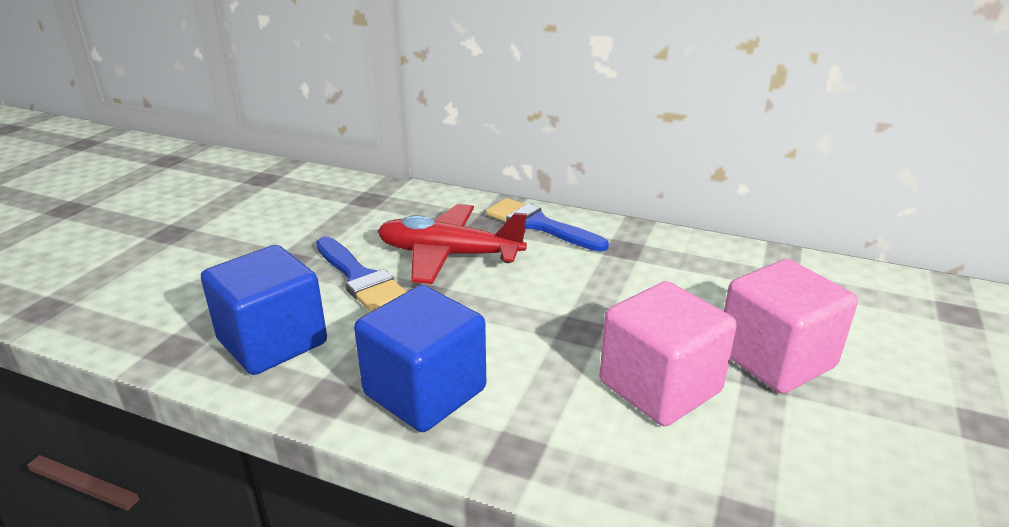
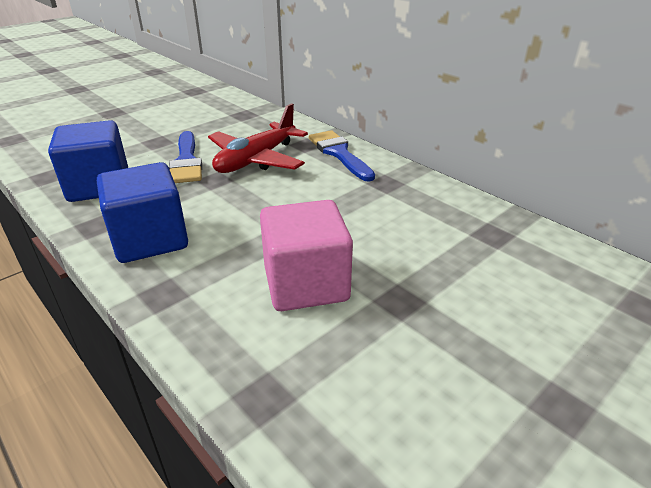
camera: 25 degrees right, 5 degrees up
(449, 255) = (256, 160): red plane -> red plane turned 90 degrees counterclockwise
(775, 359) = (420, 292): pink cube -> none

